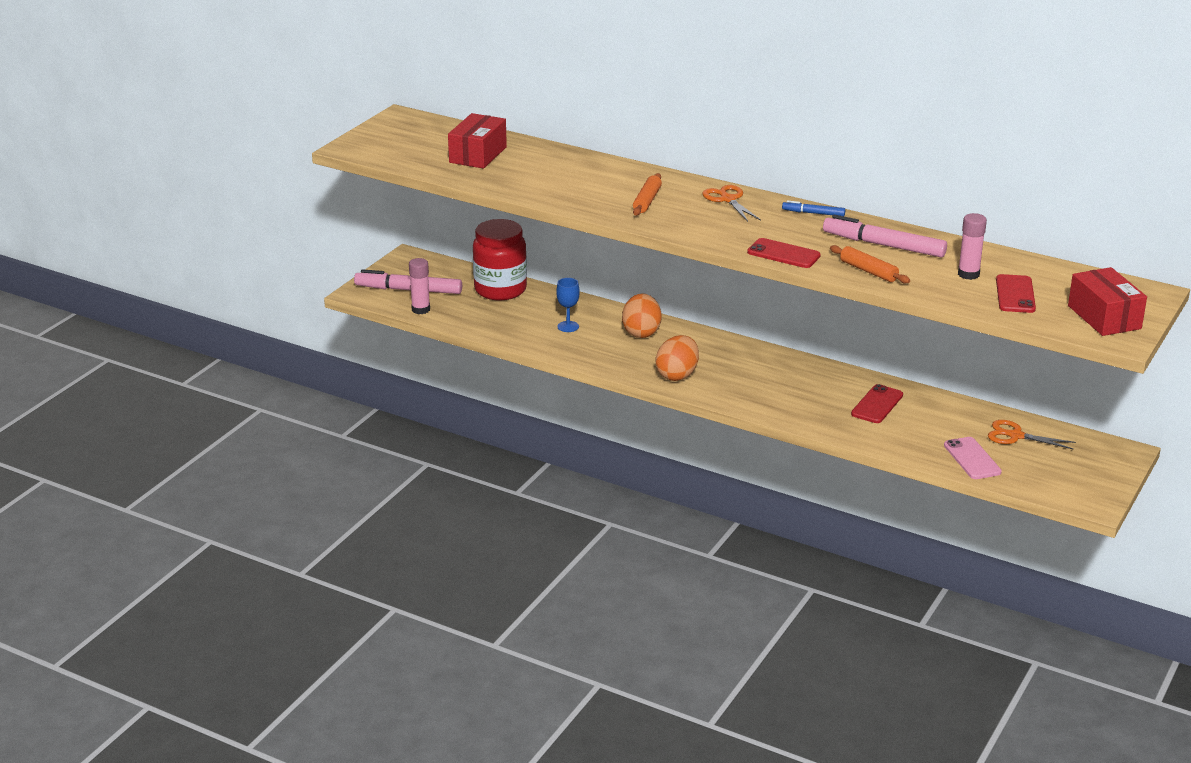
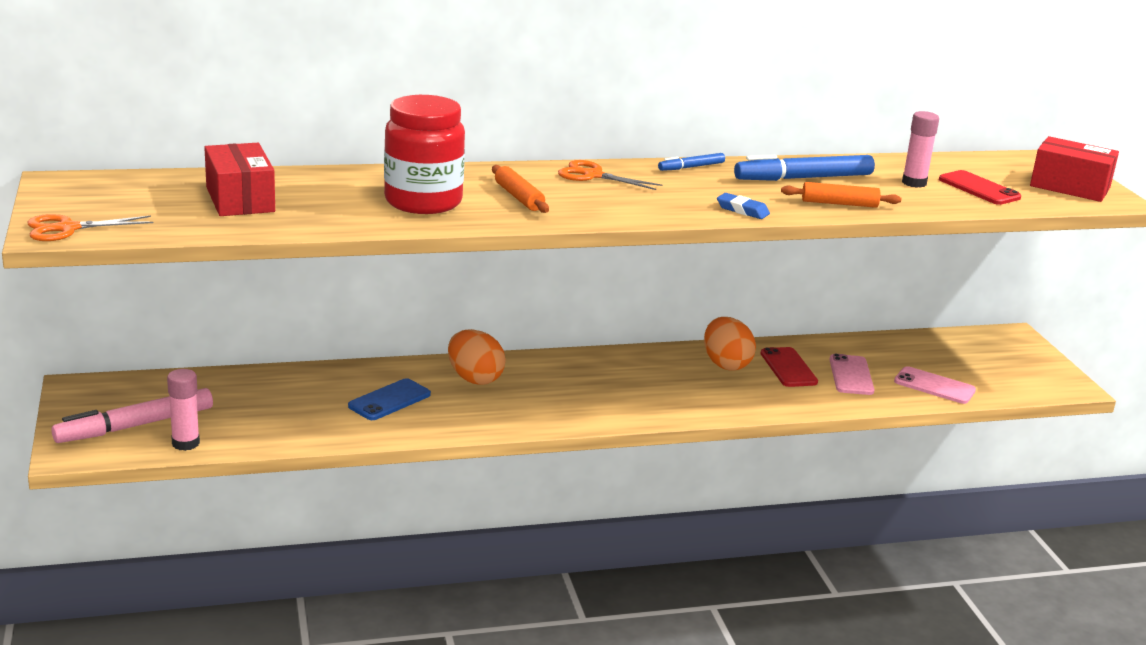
camera: 45 degrees left, 5 degrees down
(500, 290) = (251, 387): red jar -> red jar (423, 202)
(568, 326) = (389, 400): blue goblet -> blue phone
(677, 375) = (578, 409): orange egg -> orange egg (726, 364)
(783, 254) = (742, 210): red phone -> blue eraser
(883, 245) = (803, 178): pink marker -> blue marker
(917, 427) = (851, 375): none -> pink phone
(1015, 436) = (928, 353): orange scissors -> orange scissors (68, 228)

